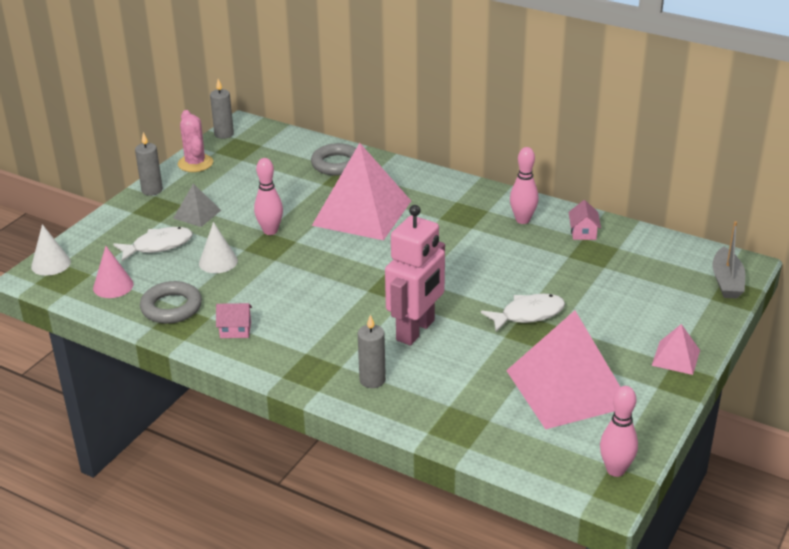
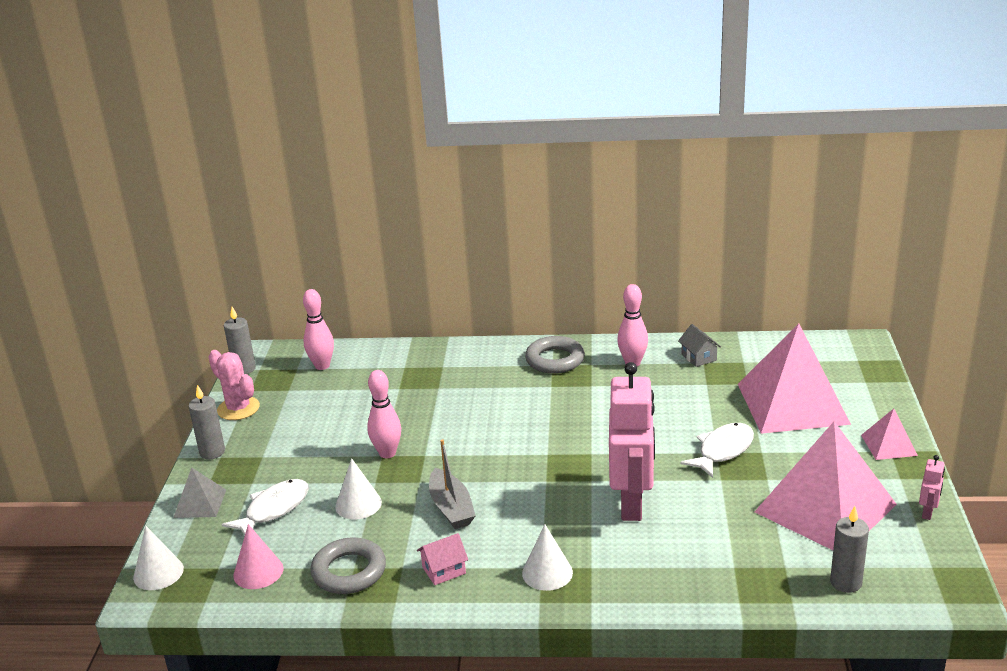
camera: 25 degrees left, 5 degrees down
(197, 214) = (288, 461): grey pyramid -> grey pyramid (200, 503)
(306, 358) = (547, 573): none -> white cone
(337, 164) = (397, 364): grey ring -> grey ring (555, 360)
(362, 213) = (468, 404): pink pyramid -> pink pyramid (792, 403)
(372, 380) = (636, 570): grey candle -> grey candle (846, 582)
(583, 232) = (699, 357): pink house -> grey house
(615, 470) = (941, 570): pink bowling pin -> pink bowling pin (322, 366)
(652, 422) = (928, 512): none -> pink robot
(727, 281) = (863, 362): grey boat -> grey boat (451, 508)

